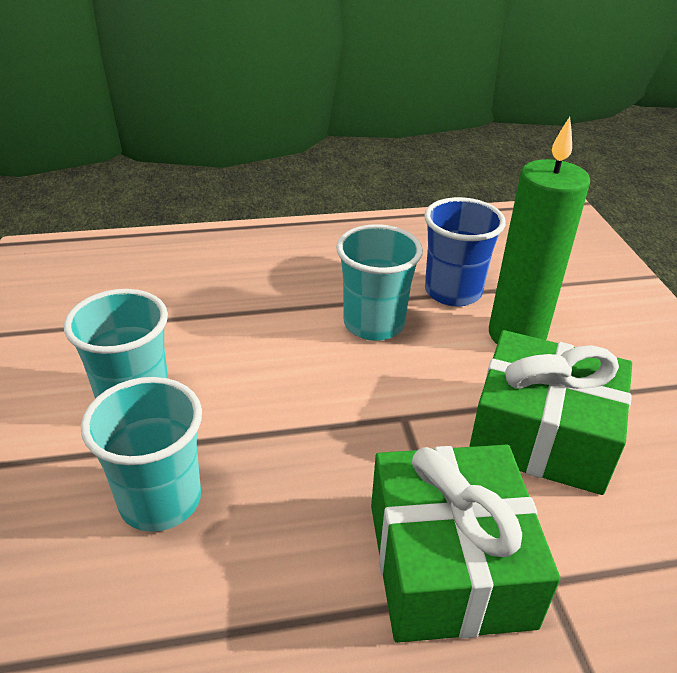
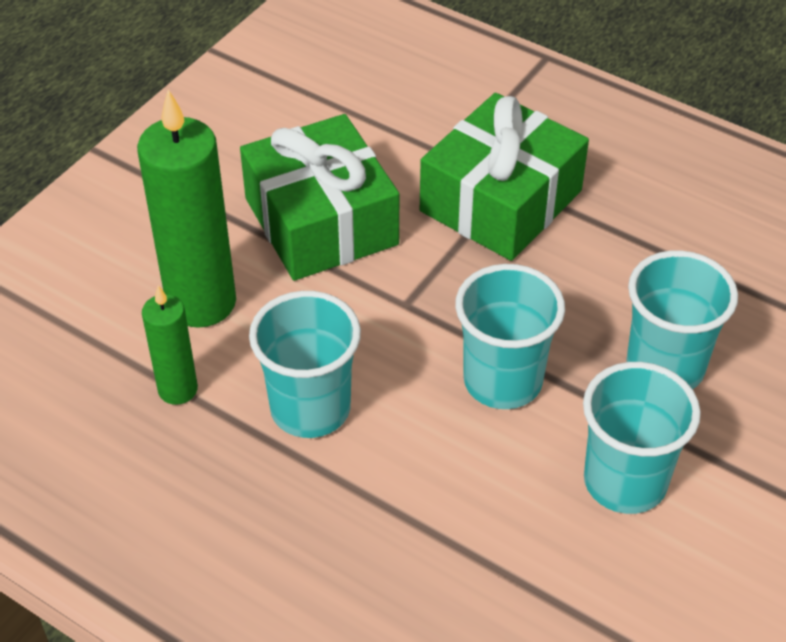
camera: 135 degrees left, 10 degrees up
(278, 410) = (502, 381): none -> turquoise cup
(453, 292) = (178, 389): blue cup -> green candle

